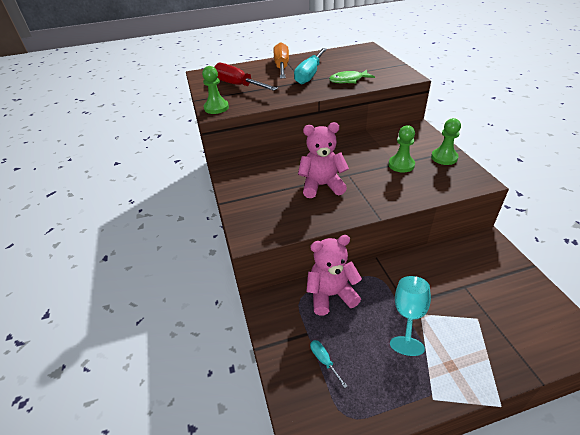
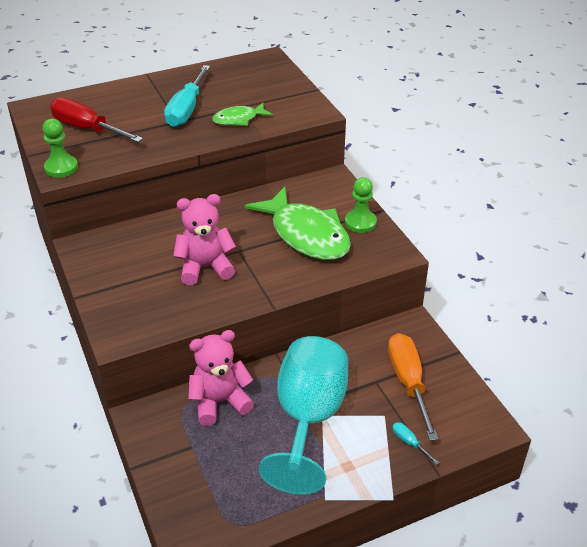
camera: 10 degrees left, 0 degrees up
(282, 67) = (147, 95): orange screwdriver -> orange screwdriver (408, 383)
(324, 361) = (210, 473): turquoise screwdriver -> turquoise screwdriver (409, 443)
(401, 165) = (306, 235): green pawn -> green fish
(408, 316) = (308, 418): turquoise goblet -> turquoise goblet, size x1.77

